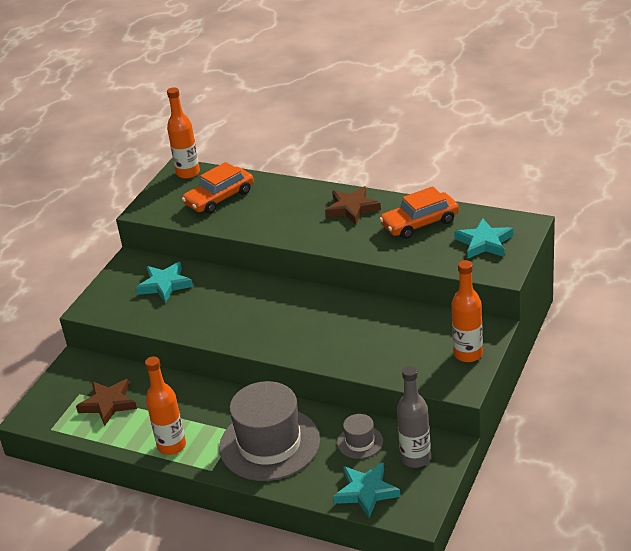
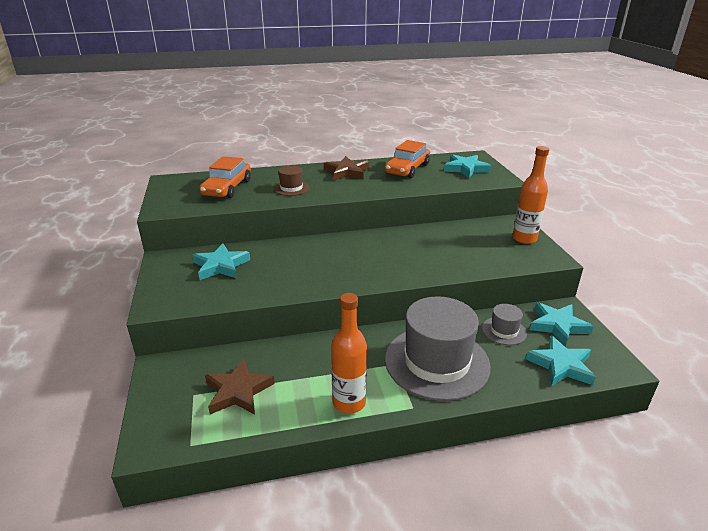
camera: 40 degrees left, 5 degrees down
(188, 173) = (178, 180): orange bottle -> none
(274, 216) = (291, 188): none -> brown hat
(415, 458) = (557, 326): grey bottle -> turquoise star

